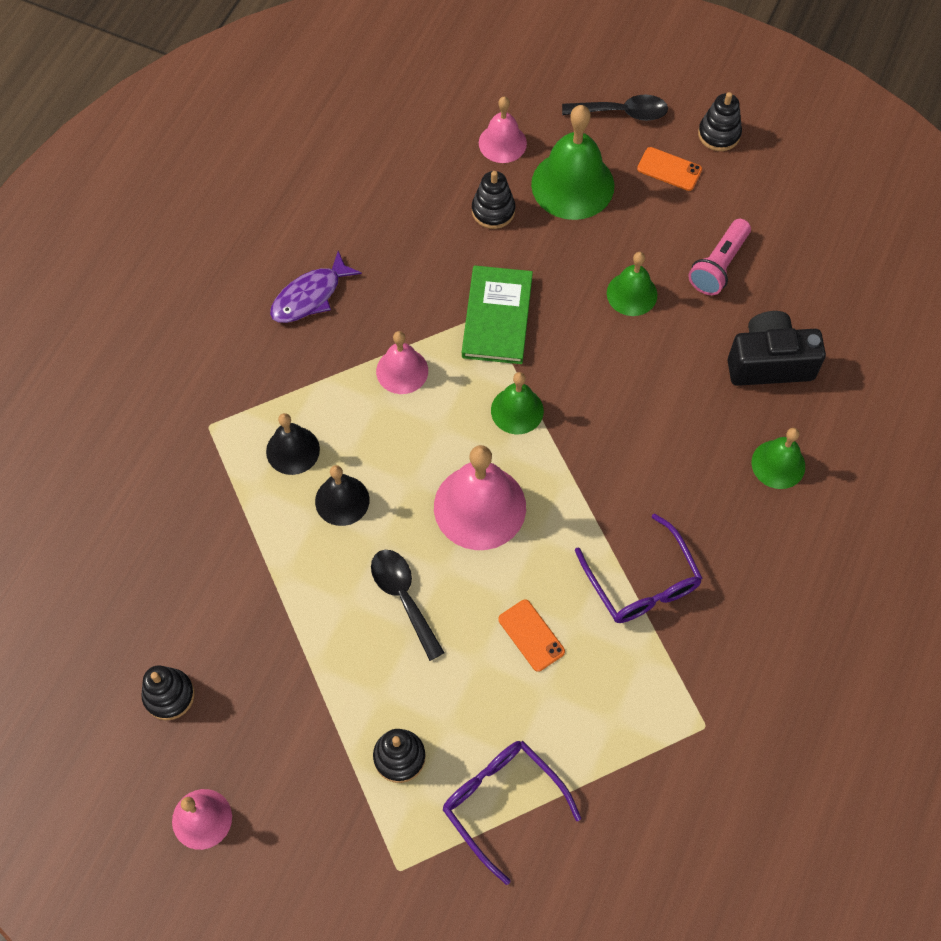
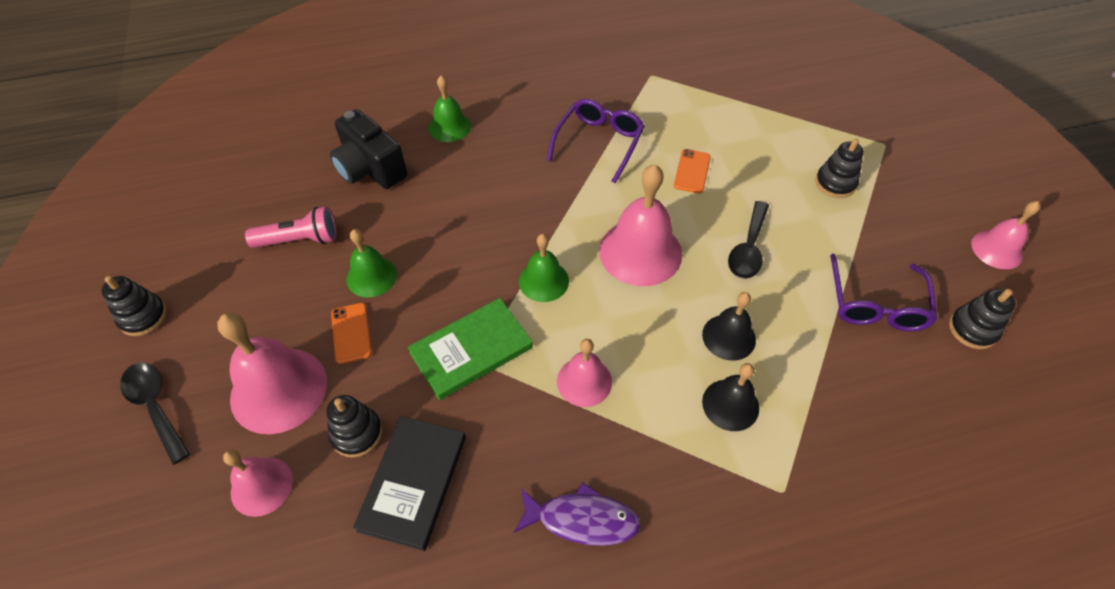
camera: 130 degrees left, 10 degrees down
(426, 222) = (413, 482): none -> black book
(502, 803) = (795, 125): purple glasses -> purple glasses (876, 304)
(572, 184) = (279, 389): green bell -> pink bell
(669, 169) = (211, 328): orange phone -> orange phone (351, 333)

